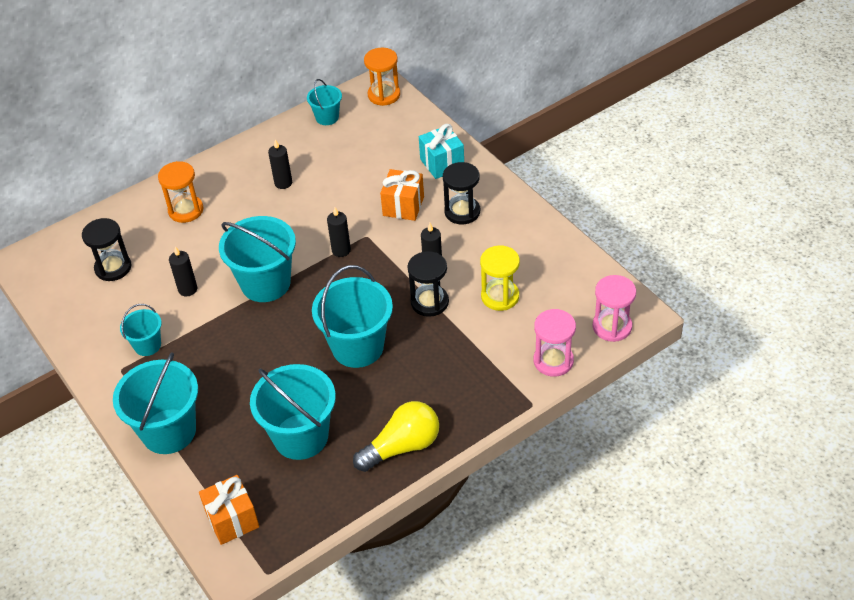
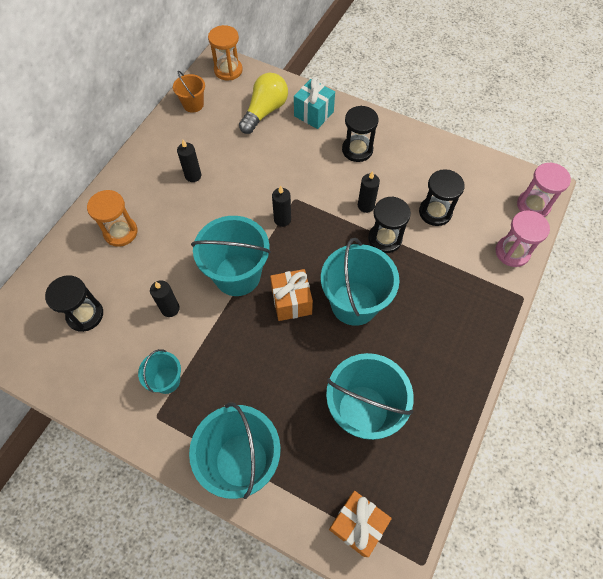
camera: 30 degrees left, 15 degrees up
(327, 117) = (193, 104): turquoise bucket -> orange bucket
(402, 447) = (451, 381): yellow light bulb -> yellow light bulb (265, 111)
(403, 206) = (307, 161): orange gift -> orange gift (291, 302)
(500, 296) = (435, 212): yellow hourglass -> black hourglass

